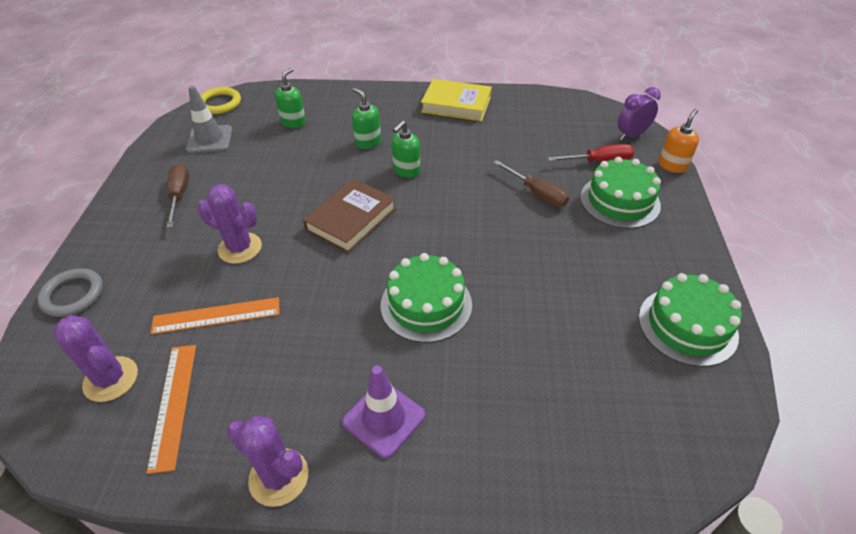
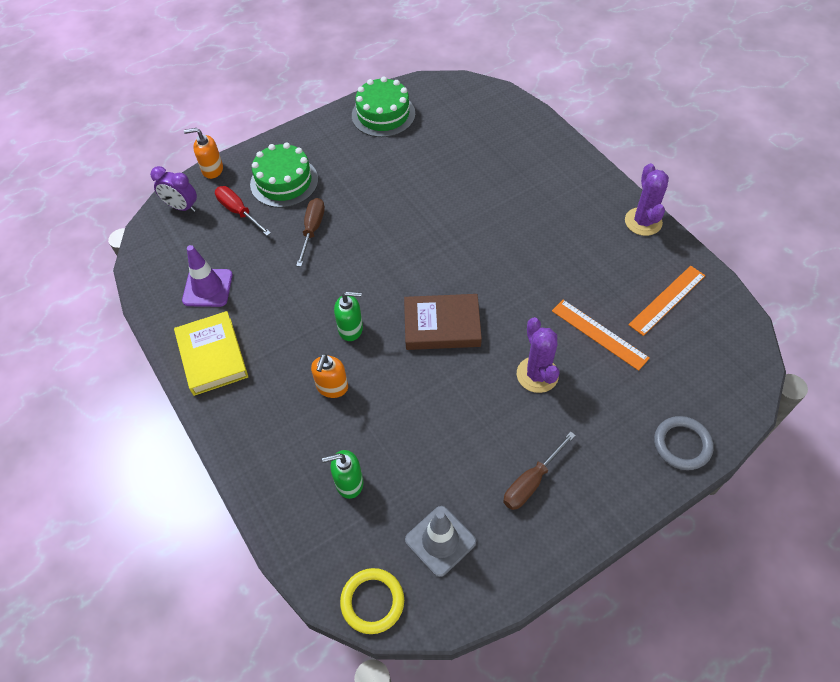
camera: 125 degrees left, 10 degrees up
(111, 379) = (693, 348): purple cactus -> none
(368, 142) = (332, 387): green soap dispenser -> orange soap dispenser
(384, 418) = (570, 202): purple traffic cone -> purple traffic cone (207, 288)
(426, 304) = (478, 230): green cake -> none

